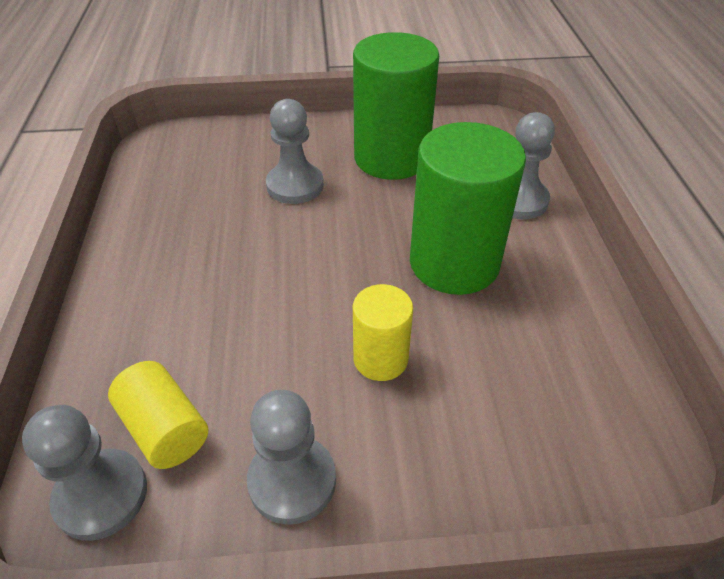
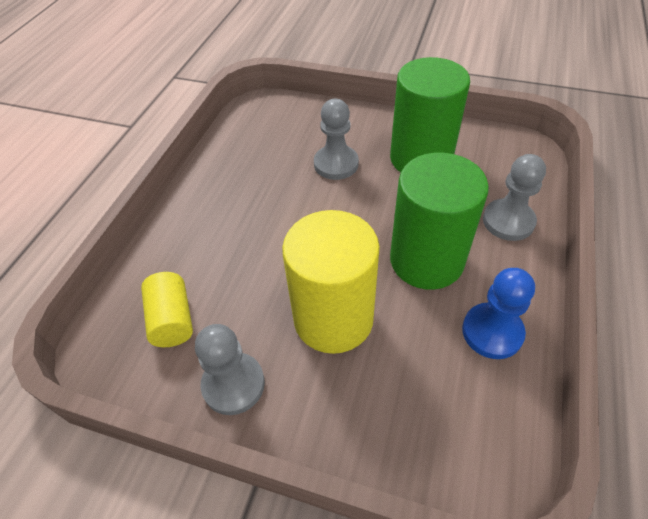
camera: 25 degrees right, 5 degrees up
(101, 495) = (119, 350): grey pawn -> none
(380, 359) = (333, 319): yellow cylinder -> yellow cylinder, size x1.89
(563, 317) = (492, 332): none -> blue pawn

